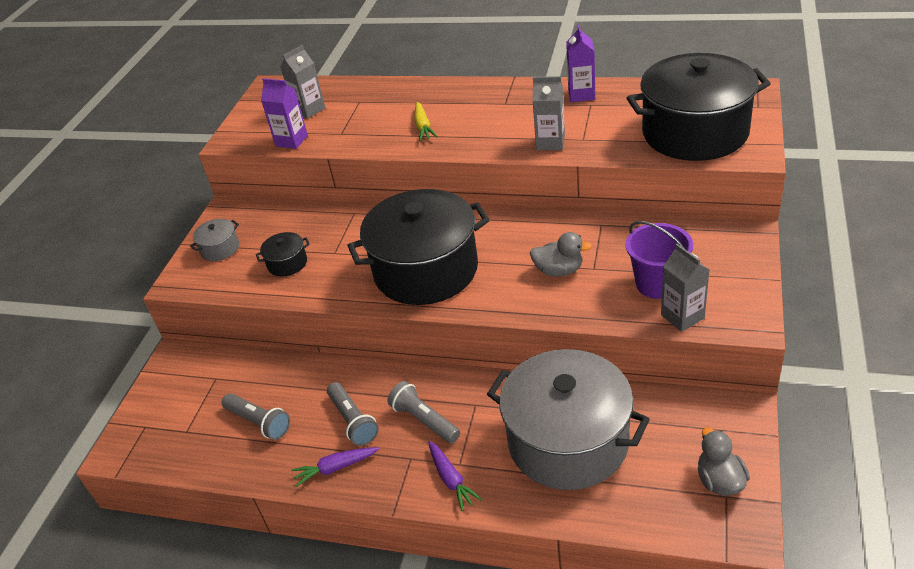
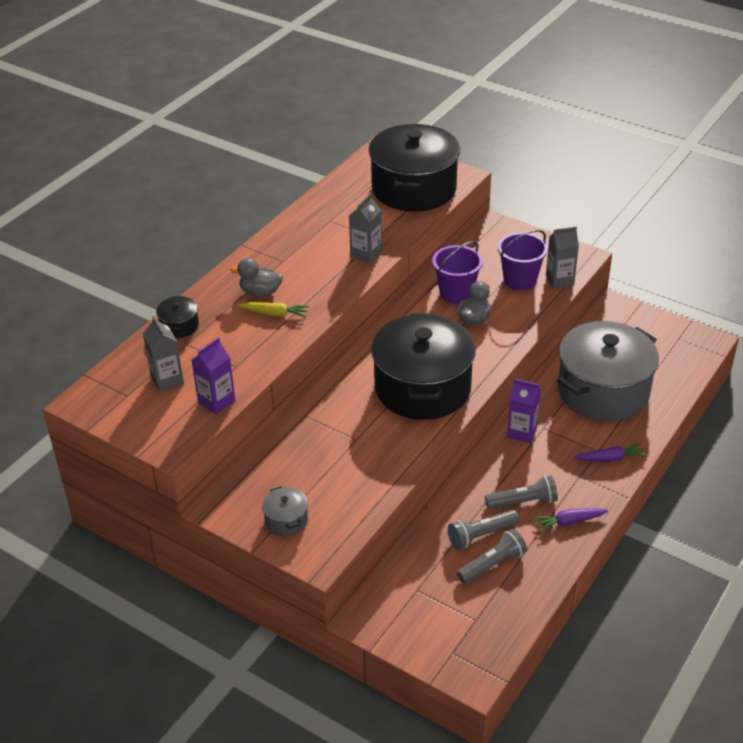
camera: 75 degrees left, 0 degrees up
(287, 263) = (348, 473): black pot -> black pot (179, 326)
(335, 468) = (569, 522): purple carrot -> purple carrot turned 75 degrees clockwise
(424, 420) = (545, 459): grey flashlight -> grey flashlight (481, 535)
(581, 94) = (310, 220): purple carton -> purple carton (521, 432)
(595, 244) = (456, 293): none -> purple bucket
(719, 481) = (666, 337): grey duck -> grey duck (260, 292)

